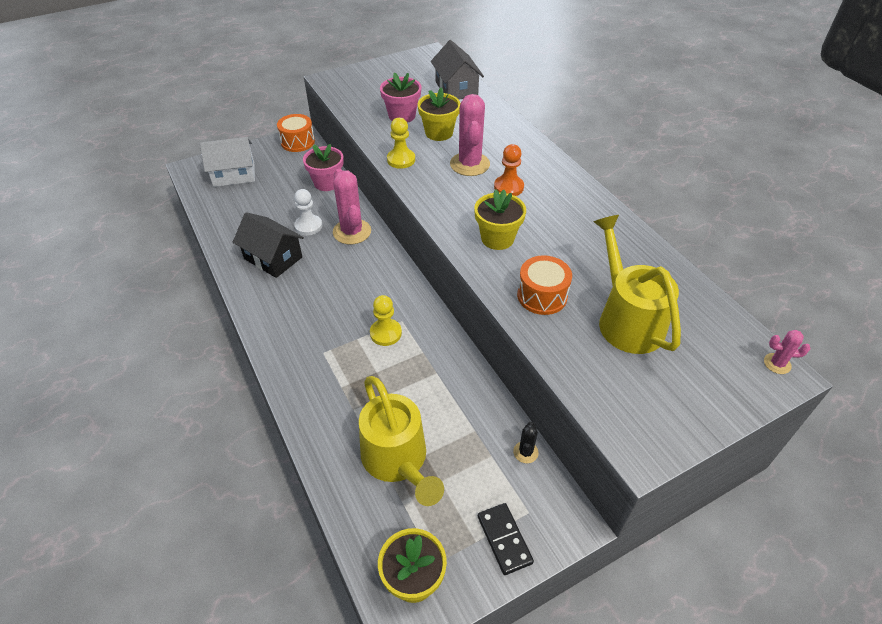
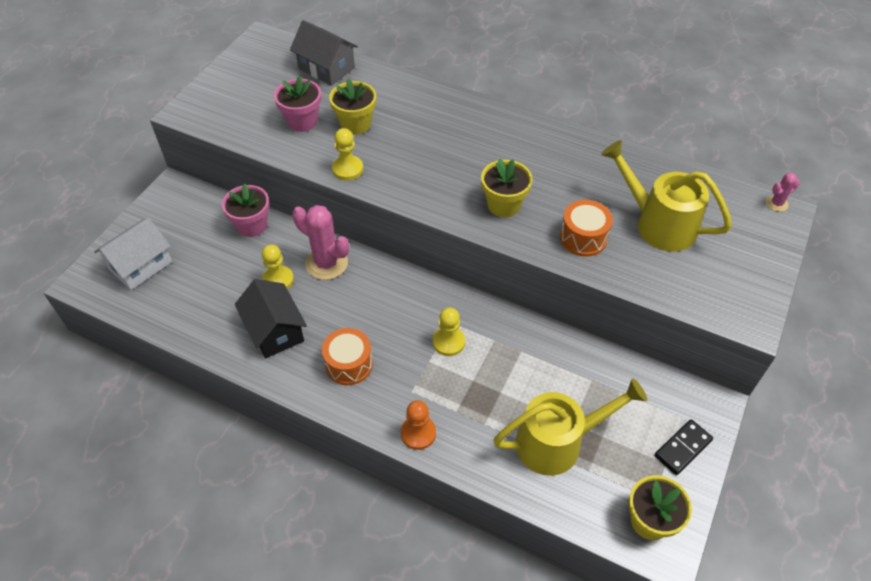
camera: 35 degrees left, 5 degrees up
(273, 258) = (275, 330): black house -> black house turned 60 degrees clockwise
(297, 142) = (175, 195): orange drum -> orange drum (349, 364)
(308, 226) = (278, 280): white pawn -> yellow pawn
(398, 461) = (558, 442): yellow watering can -> yellow watering can turned 45 degrees counterclockwise
(469, 164) = (414, 144): pink cactus -> none
(504, 539) = (682, 448): black domino -> black domino turned 75 degrees counterclockwise
(508, 187) = (468, 151): orange pawn -> orange pawn (418, 433)
(525, 452) = (641, 373): black cactus -> none

